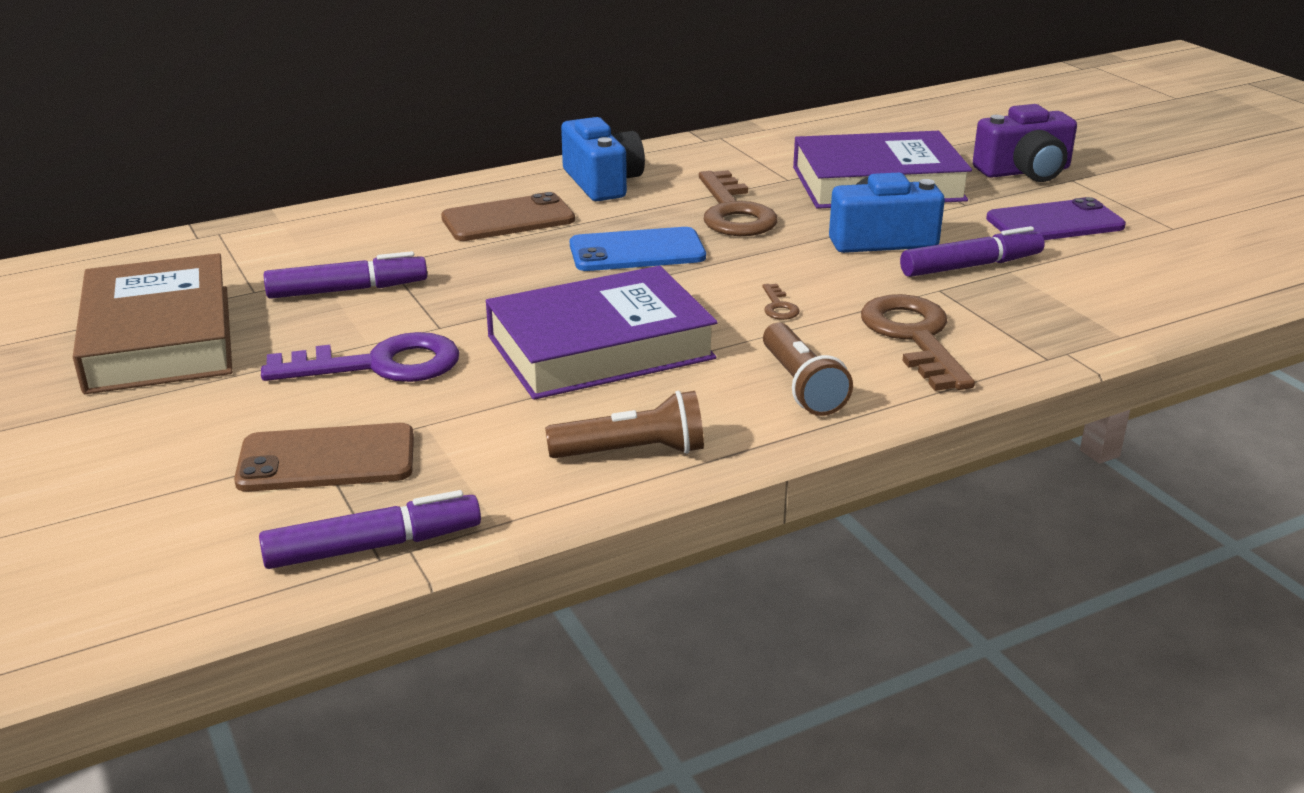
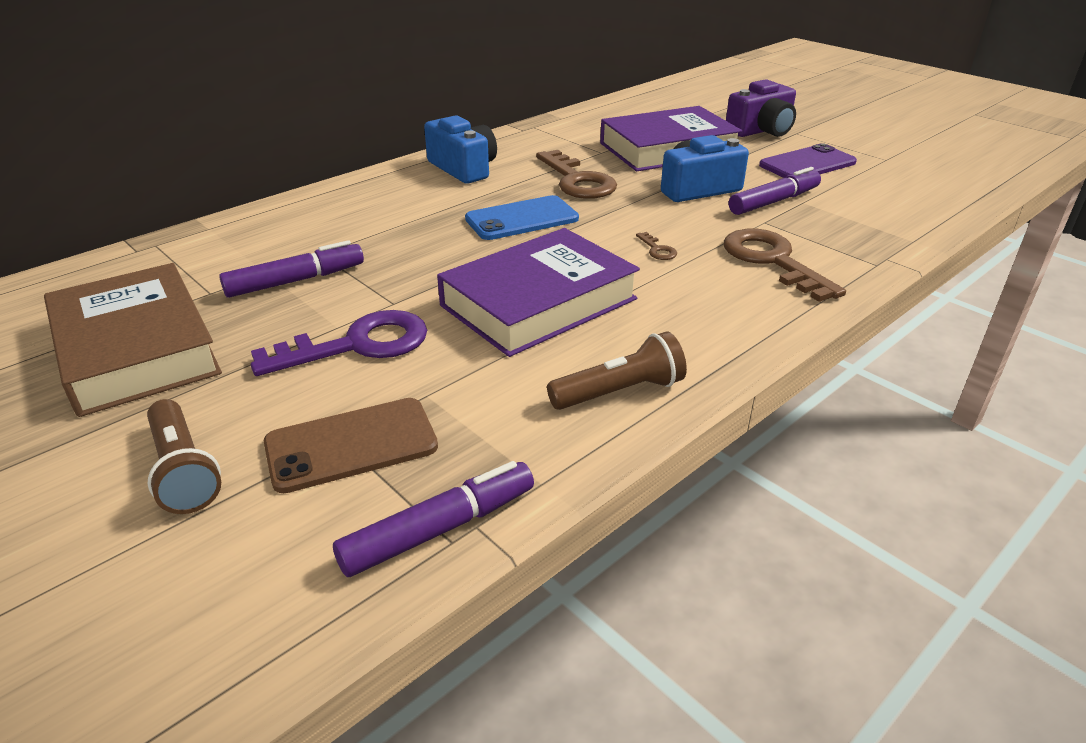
camera: 15 degrees left, 5 degrees up
(508, 219) = (404, 205): brown phone -> none
(801, 386) = (716, 312): brown flashlight -> brown flashlight (183, 471)

